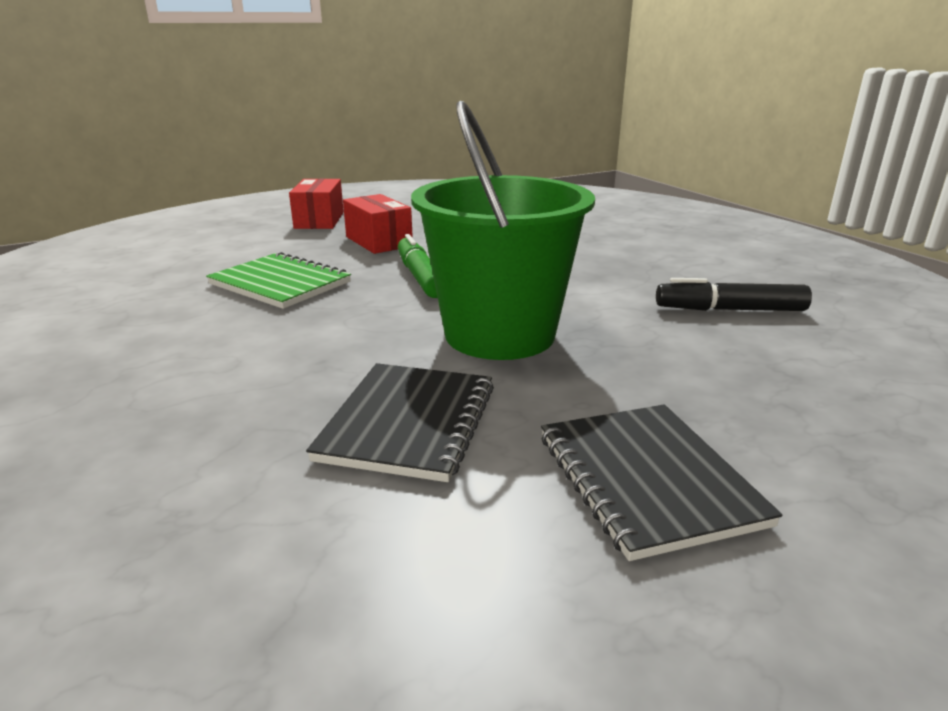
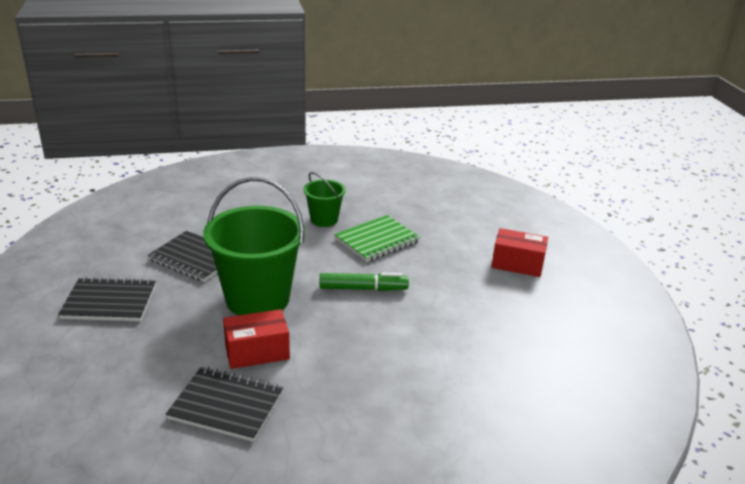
camera: 105 degrees right, 5 degrees up
(210, 327) = (324, 219): none -> green bucket
(378, 241) = (449, 283): red box -> red box (257, 352)
(729, 310) = (226, 405): black marker -> black notebook

